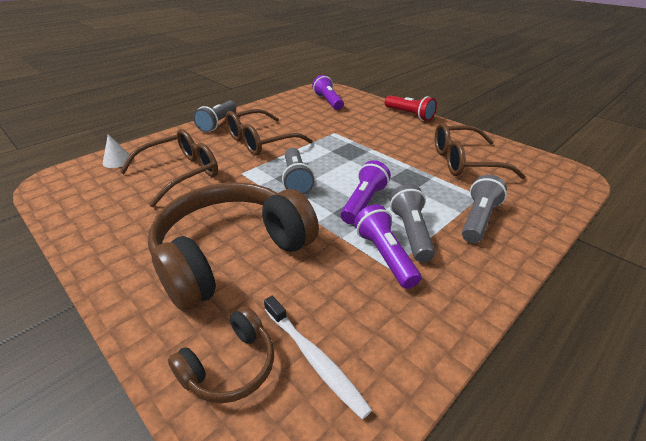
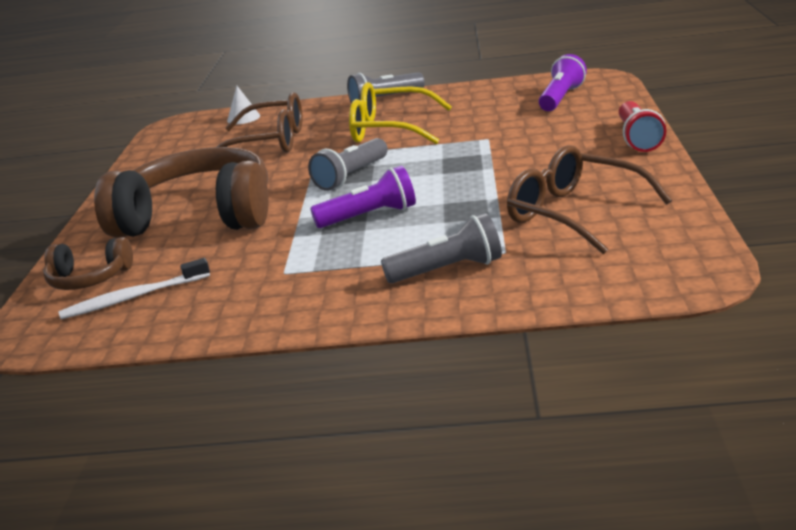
camera: 50 degrees right, 10 degrees down
(260, 141) = (390, 129): brown glasses -> yellow glasses
(314, 359) = (133, 298): white toothbrush -> white toothbrush turned 60 degrees clockwise
(385, 256) = (298, 262): purple flashlight -> none
(411, 232) = (357, 255): grey flashlight -> none

